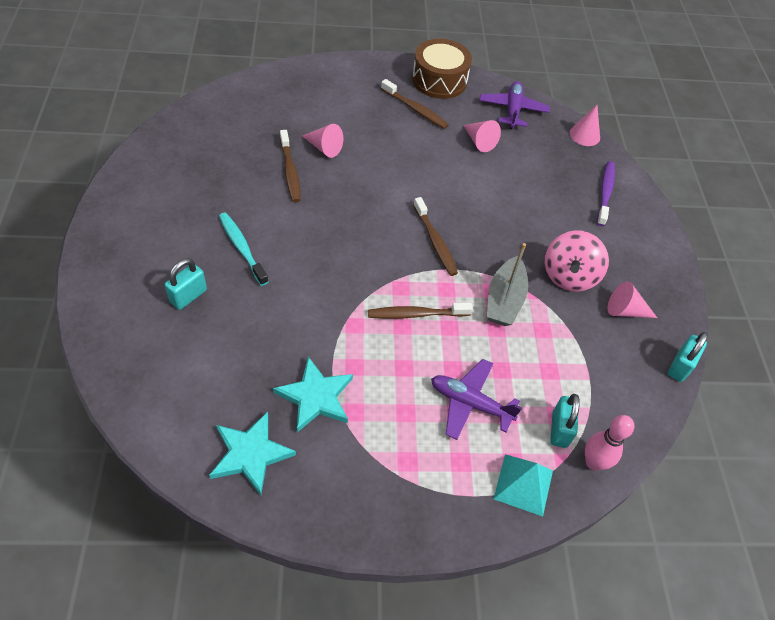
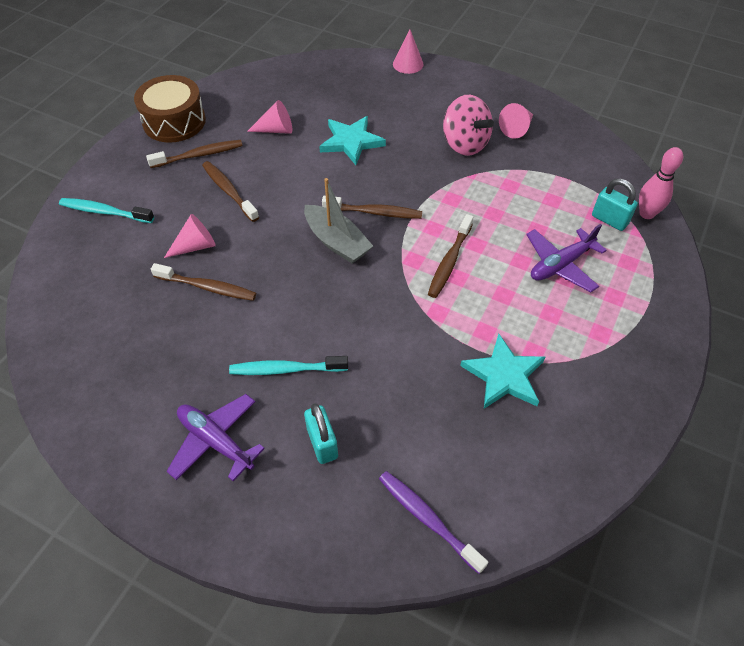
camera: 55 degrees left, 0 degrees up
(250, 454) = (545, 454): turquoise star -> turquoise star (351, 142)
(322, 86) = (105, 212): none -> turquoise toothbrush
(391, 142) = (229, 191): none -> brown toothbrush
(504, 300) = (466, 195): grey boat -> grey boat (337, 242)
(512, 110) = (254, 91): purple plane -> purple plane (216, 441)
(523, 484) = (650, 265): turquoise pyramid -> none
(584, 135) = (319, 62): pink cone -> pink cone (408, 64)
(605, 193) = (391, 81): purple toothbrush -> purple toothbrush (428, 519)
(680, 366) = (583, 124): turquoise padlock -> none

